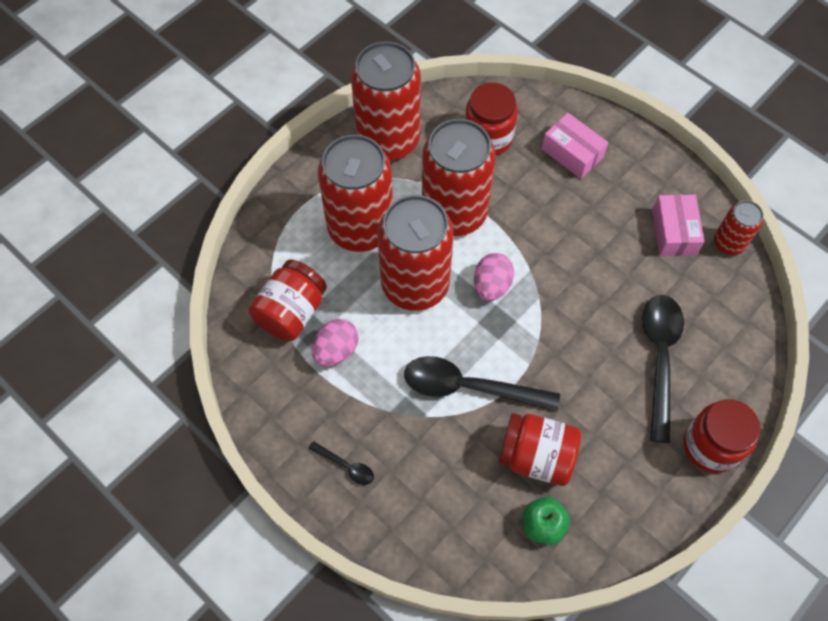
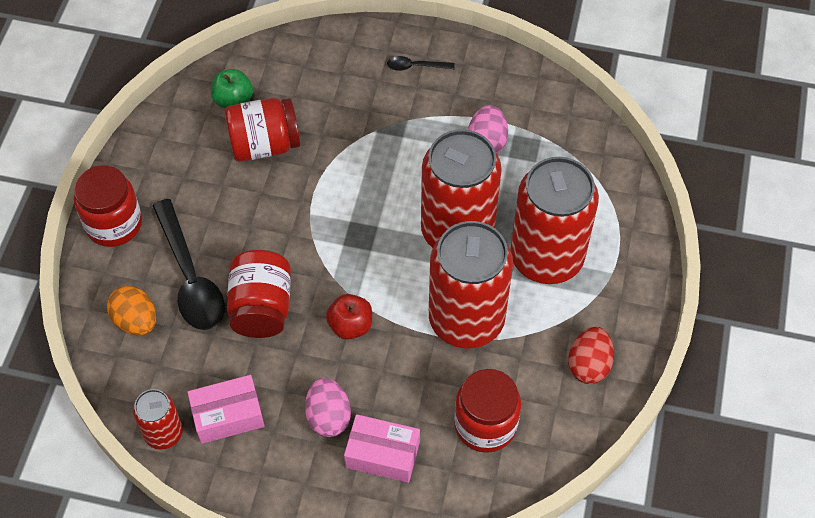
camera: 150 degrees right, 5 degrees down
(291, 312) = (549, 153): red jar -> red jar (261, 307)
(388, 139) = (589, 365): red can -> red egg
(469, 387) = (353, 169): black spoon -> none
(491, 285) = (385, 266): pink egg -> pink egg (328, 416)
(546, 252) = (350, 325): none -> red apple
(673, 232) = (228, 415): pink box -> pink box turned 75 degrees counterclockwise
(721, 342) = (136, 321): none -> orange egg

